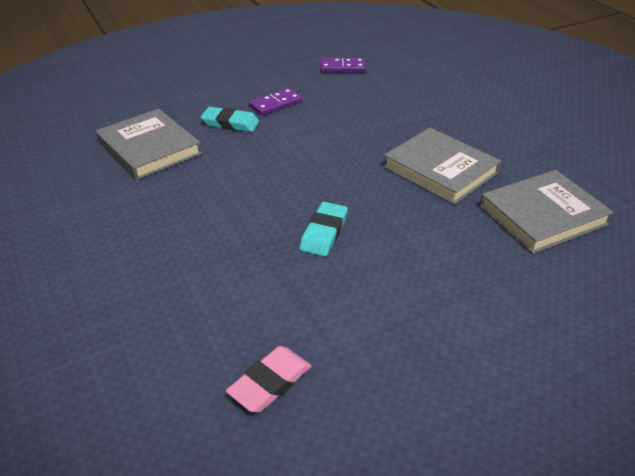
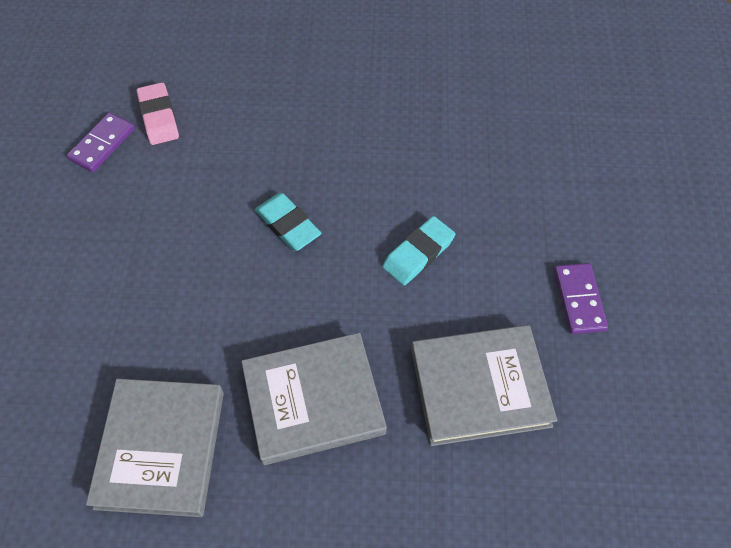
camera: 120 degrees right, 20 degrees up
(149, 148) = (533, 139): grey book -> grey book (480, 387)
(230, 123) = (551, 231): turquoise eraser -> turquoise eraser (418, 253)
(342, 67) = (662, 449): purple domino -> purple domino (102, 144)

